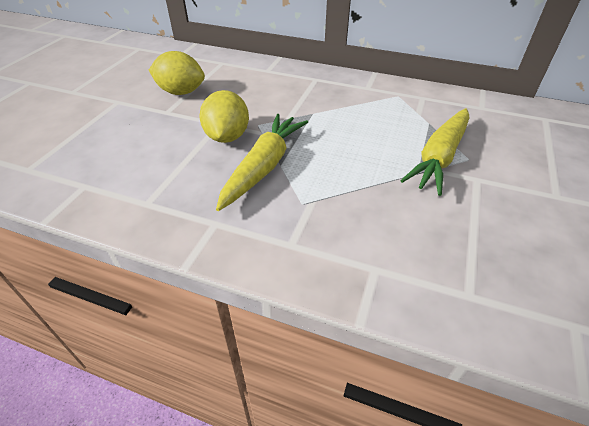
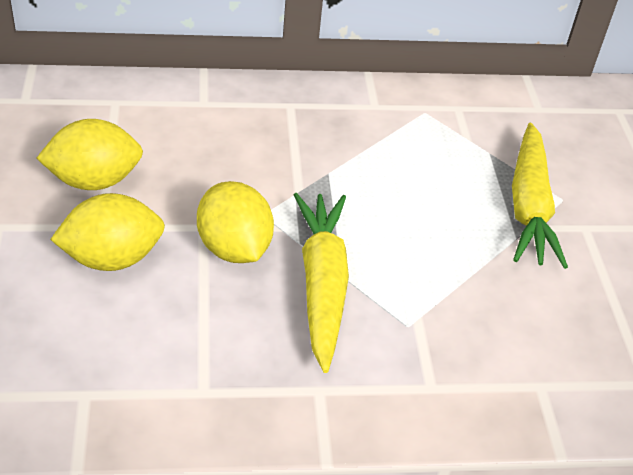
camera: 30 degrees left, 0 degrees up
(158, 127) = (112, 258): none -> yellow lemon

